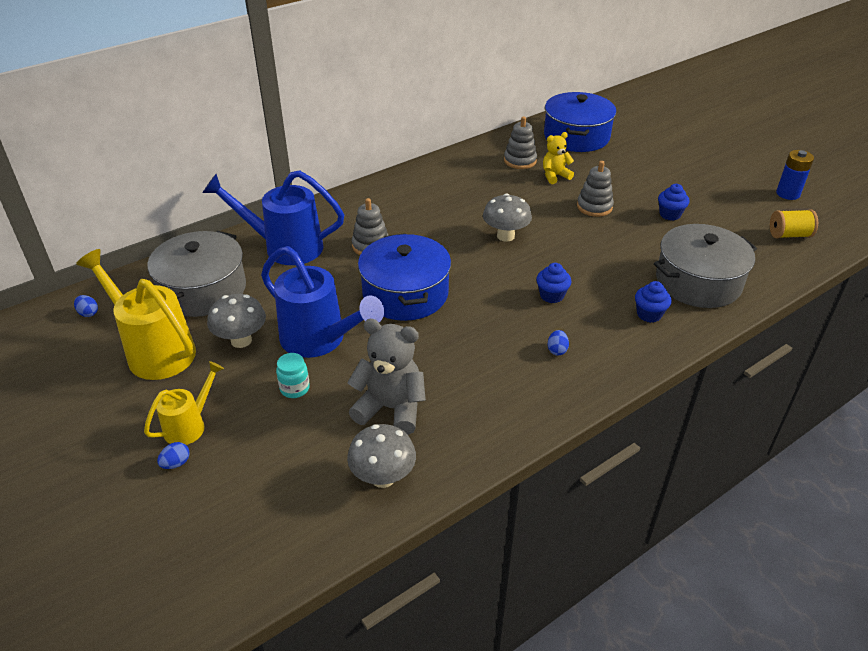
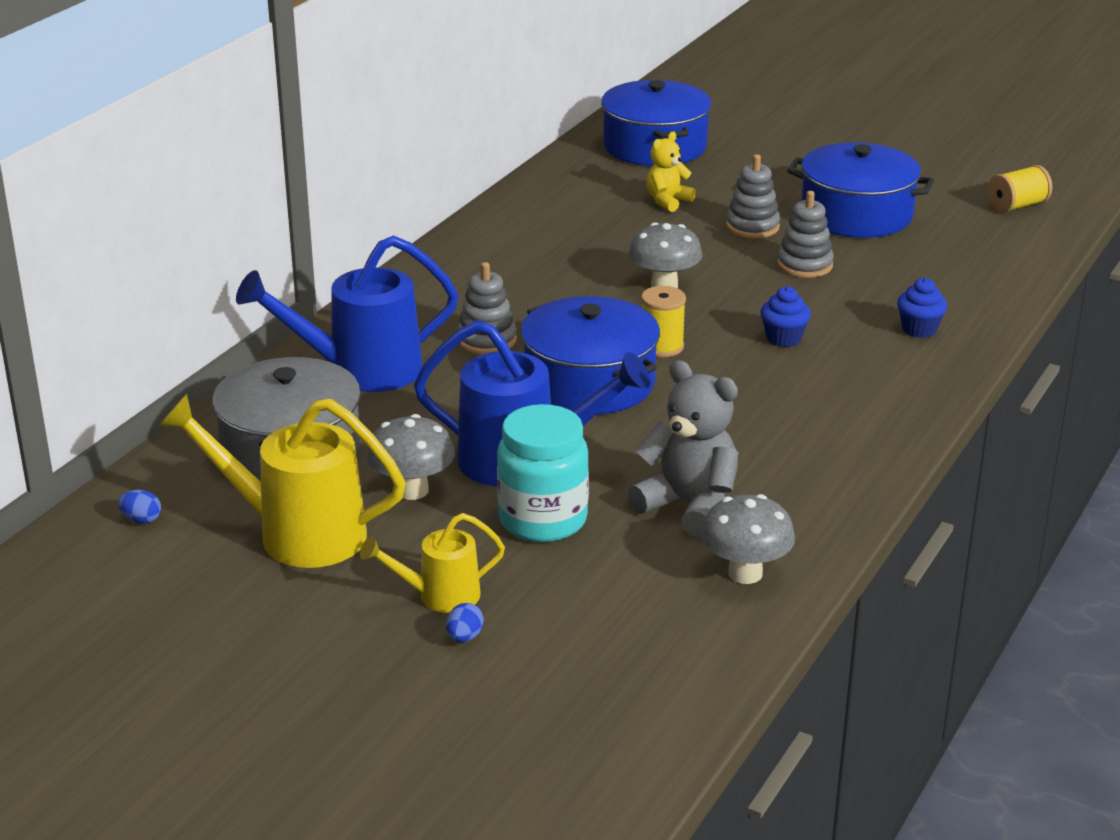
camera: 25 degrees left, 10 degrees down
(189, 425) = (439, 596): yellow watering can -> yellow watering can turned 120 degrees counterclockwise
(295, 388) = (543, 520): turquoise jar -> turquoise jar, size x2.00
(391, 408) = (689, 506): grey teddy bear -> grey teddy bear turned 45 degrees clockwise
(469, 280) = (662, 347): none -> yellow spool
(520, 161) = (602, 192): grey stacking toy -> grey stacking toy (804, 265)
(557, 350) = (840, 394): blue egg -> none
(670, 214) = (856, 214): blue cupcake -> blue pot
(698, 282) = (949, 281): grey pot -> none
(788, 194) = (982, 160): blue battery -> none

